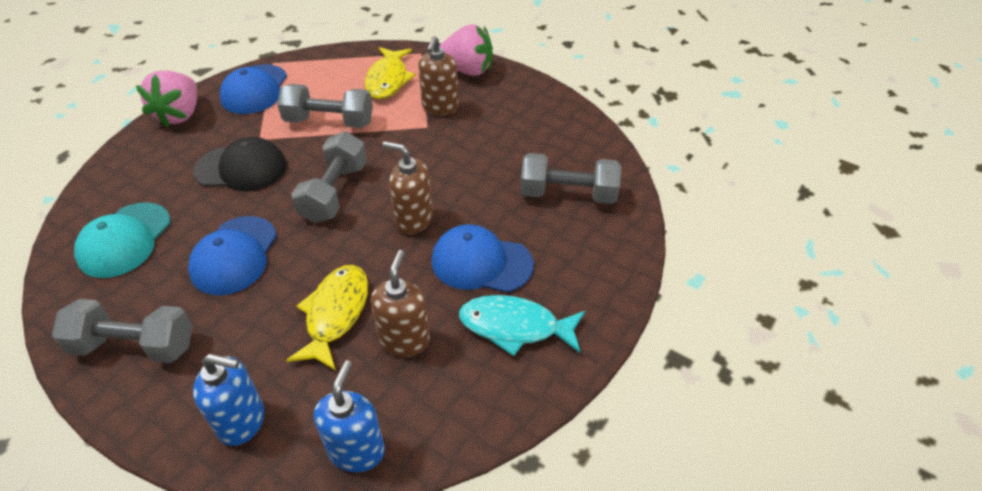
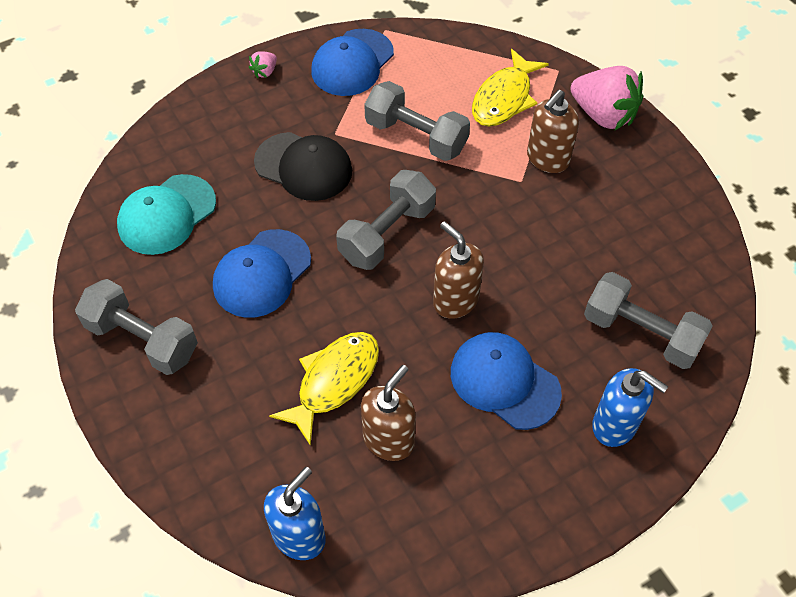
camera: 25 degrees right, 10 degrees up
(180, 114) = (265, 72): pink strawberry -> pink strawberry, size x0.44
(242, 422) = (210, 460): blue soap dispenser -> blue soap dispenser (615, 425)
(515, 327) = (506, 472): turquoise fish -> none

